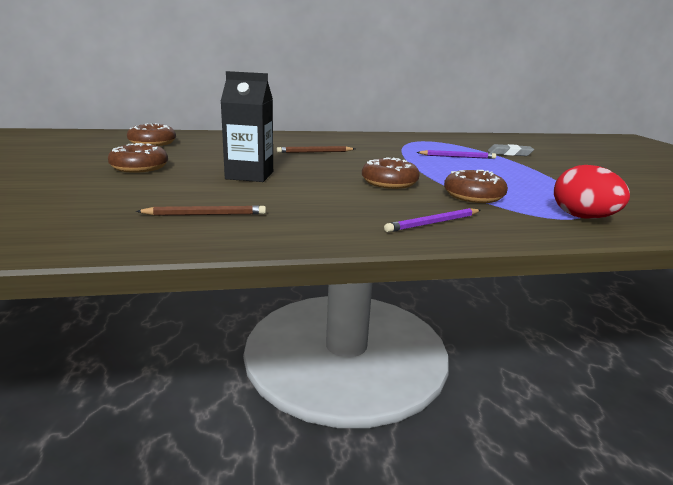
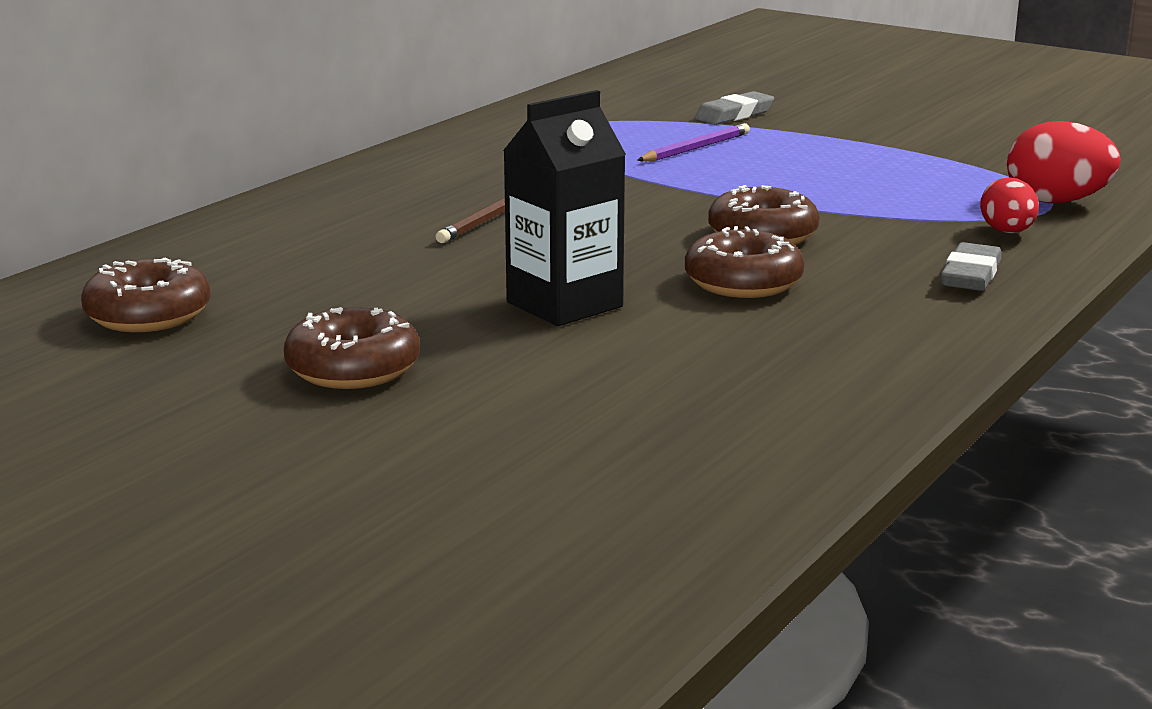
camera: 45 degrees left, 0 degrees up
(205, 214) = (738, 386): brown pencil -> none
(433, 223) = (970, 275): purple pencil -> grey eraser
(473, 196) = (899, 216): brown donut -> brown donut (743, 283)
(511, 217) = (1007, 232): none -> red egg

